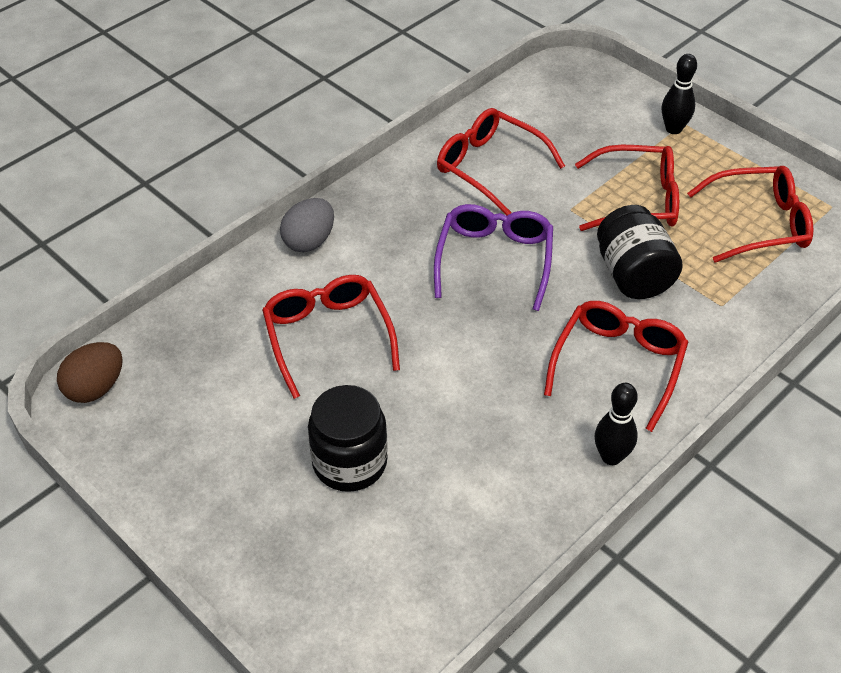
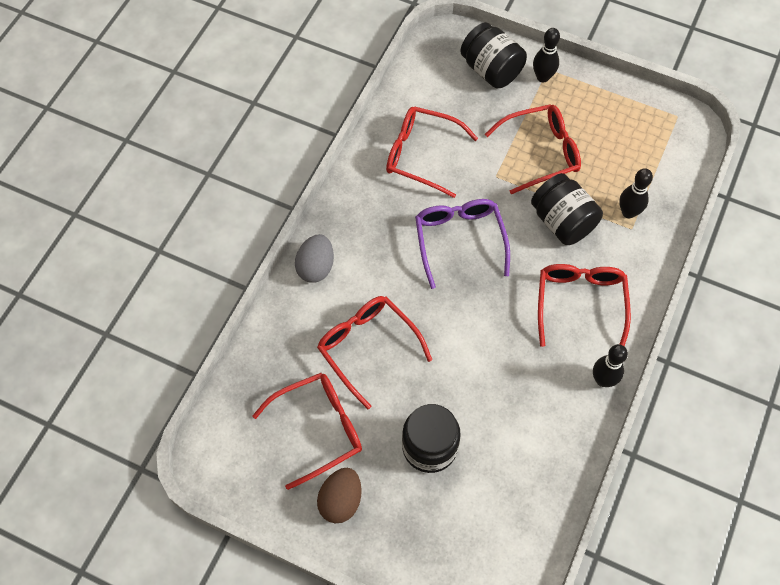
camera: 20 degrees left, 15 degrees up
(95, 388) = (217, 450): brown egg -> brown egg (341, 500)
(612, 108) = (491, 70): none -> black jar
(724, 287) = (628, 212): none -> black bowling pin
(759, 223) = (633, 148): red glasses -> red glasses (318, 429)

